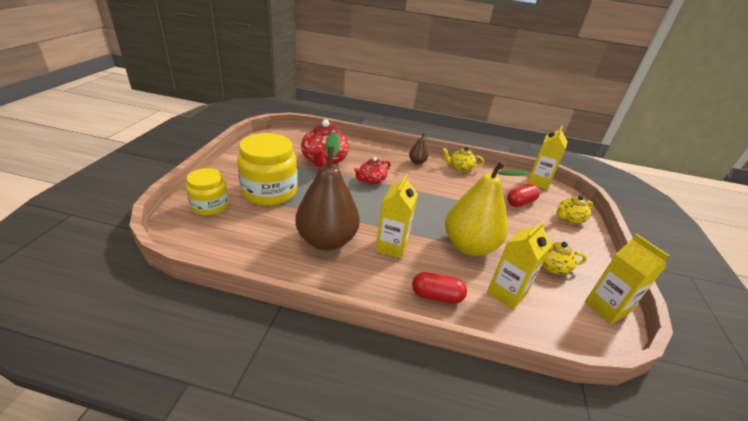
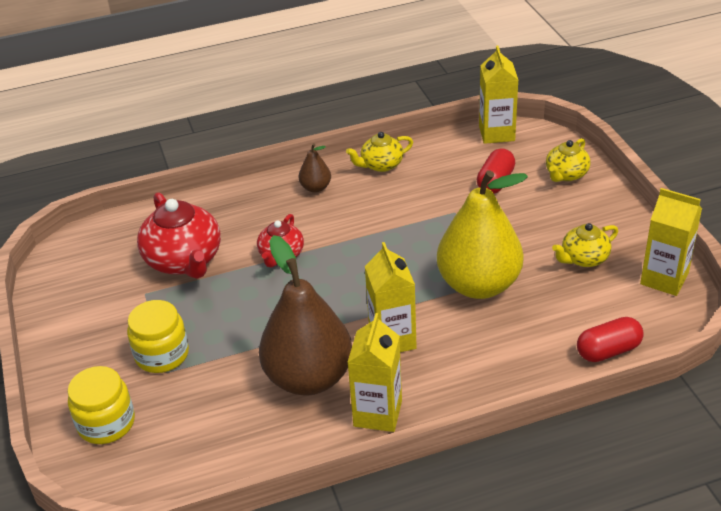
camera: 25 degrees left, 5 degrees up
(269, 191) = (162, 354): yellow jar -> yellow jar, size x0.61
(436, 296) = (489, 370): red capsule -> red capsule (608, 350)
(506, 293) = (558, 321): yellow carton -> yellow carton (378, 413)

